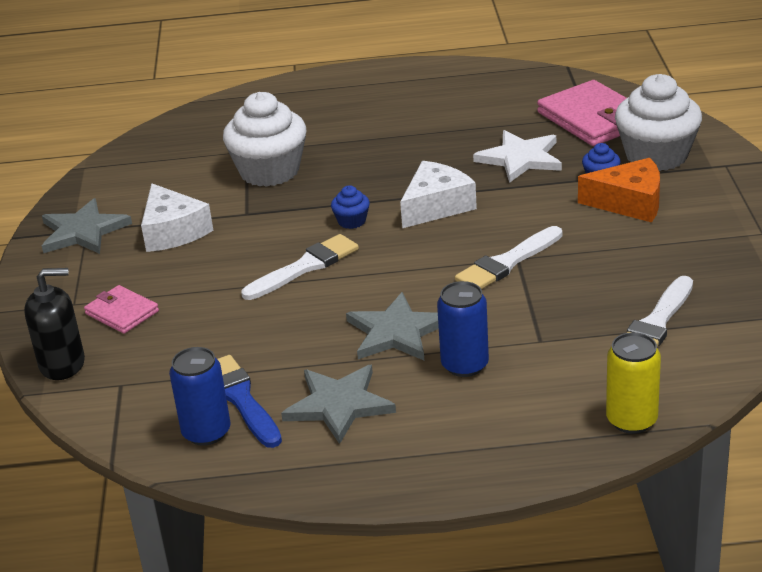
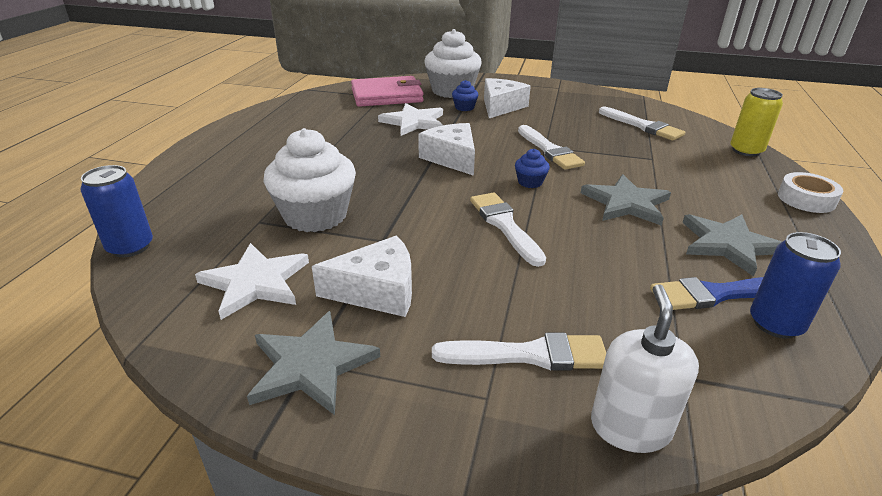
camera: 75 degrees left, 0 degrees up
(62, 364) = (630, 427): black soap dispenser -> white soap dispenser
(122, 312) = (529, 355): pink wallet -> white brush
(162, 181) = (256, 282): none -> white star
(352, 221) = (445, 193): blue cupcake -> blue cupcake (530, 182)
(465, 365) = (677, 186): blue can -> blue can (130, 247)
(493, 468) = (806, 199): none -> white tape
(629, 203) = (501, 107): orange cheese -> white cheese

